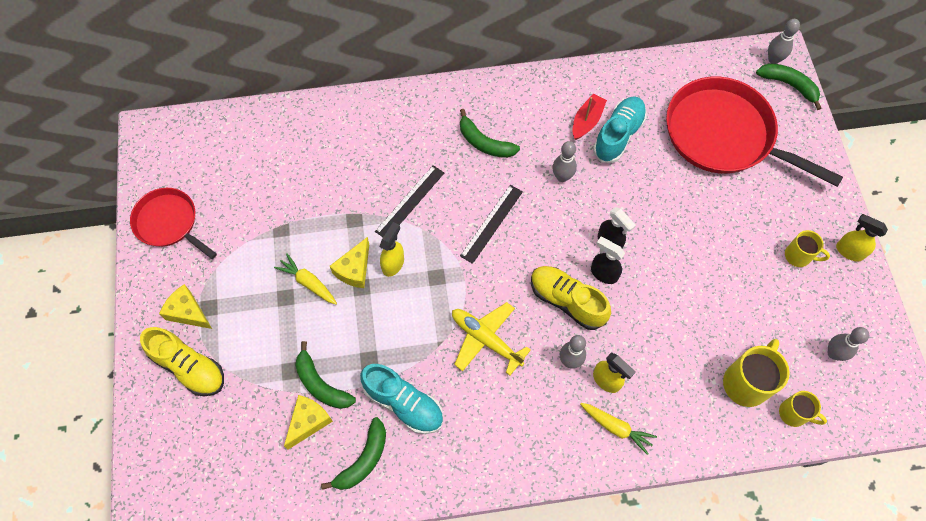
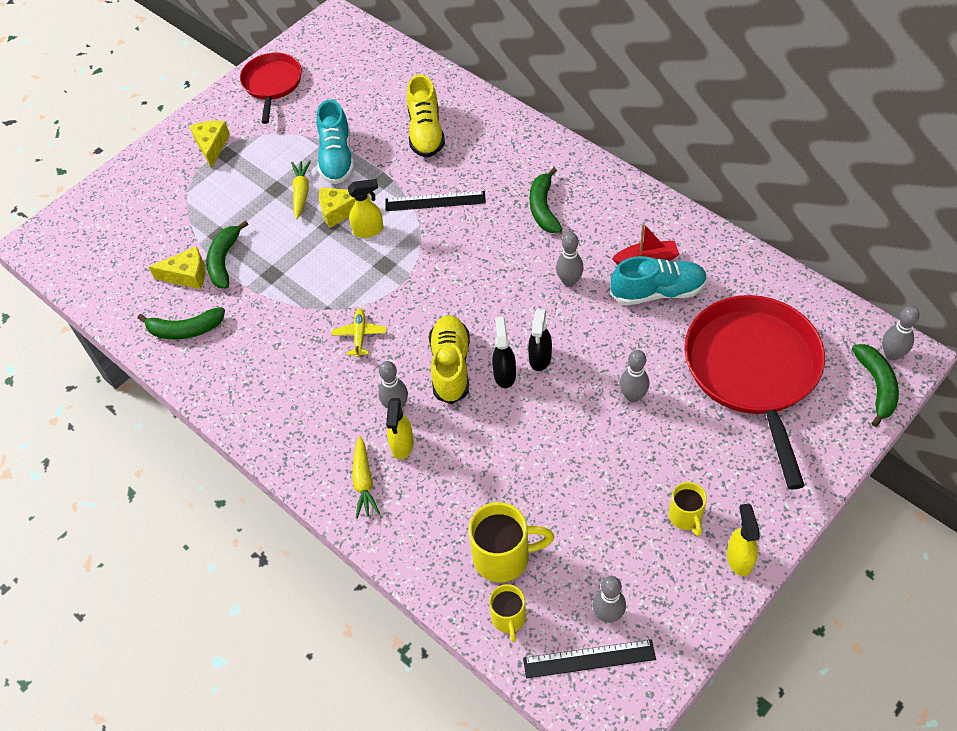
camera: 55 degrees right, 10 degrees down
(189, 367) = (170, 178): yellow shoe -> yellow shoe (426, 132)
(403, 403) = (254, 321): turquoise shoe -> turquoise shoe (337, 158)
(485, 339) = (360, 335): yellow plane -> yellow plane, size x0.60
(491, 223) = (471, 265): black ruler -> black ruler (589, 659)
(686, 214) = (633, 396): none -> grey bowling pin

